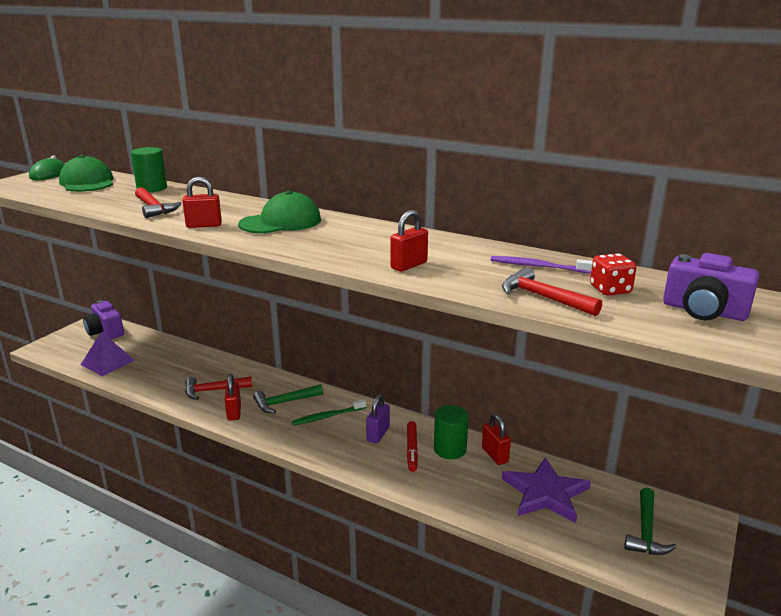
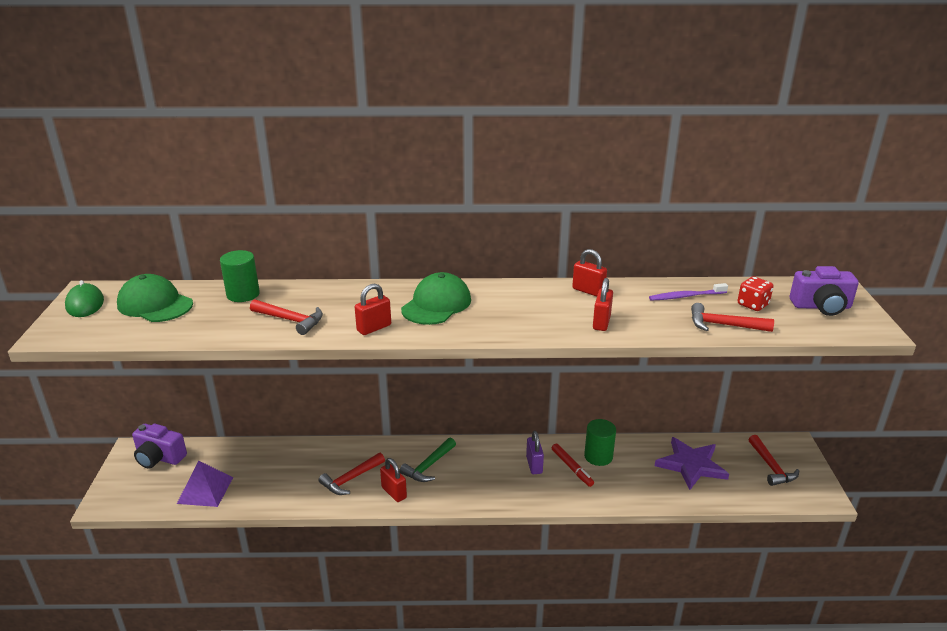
camera: 30 degrees left, 5 degrees up
(327, 416) = (478, 465): green toothbrush -> none
(494, 455) = (633, 448): red padlock -> red padlock (588, 291)
(646, 531) = (771, 467): green hammer -> red hammer

